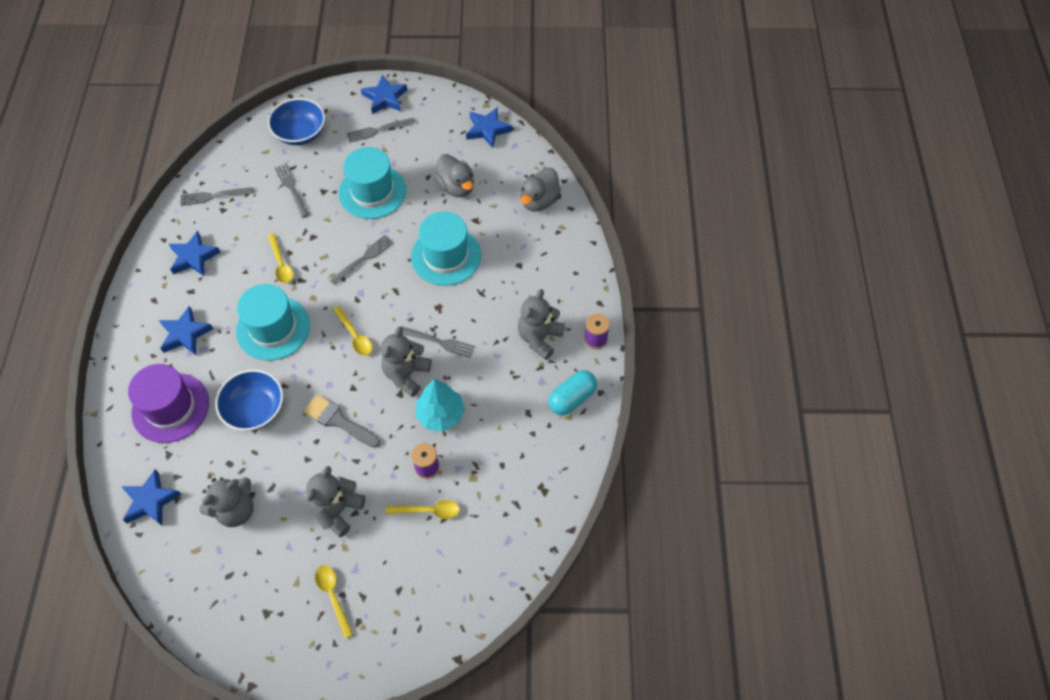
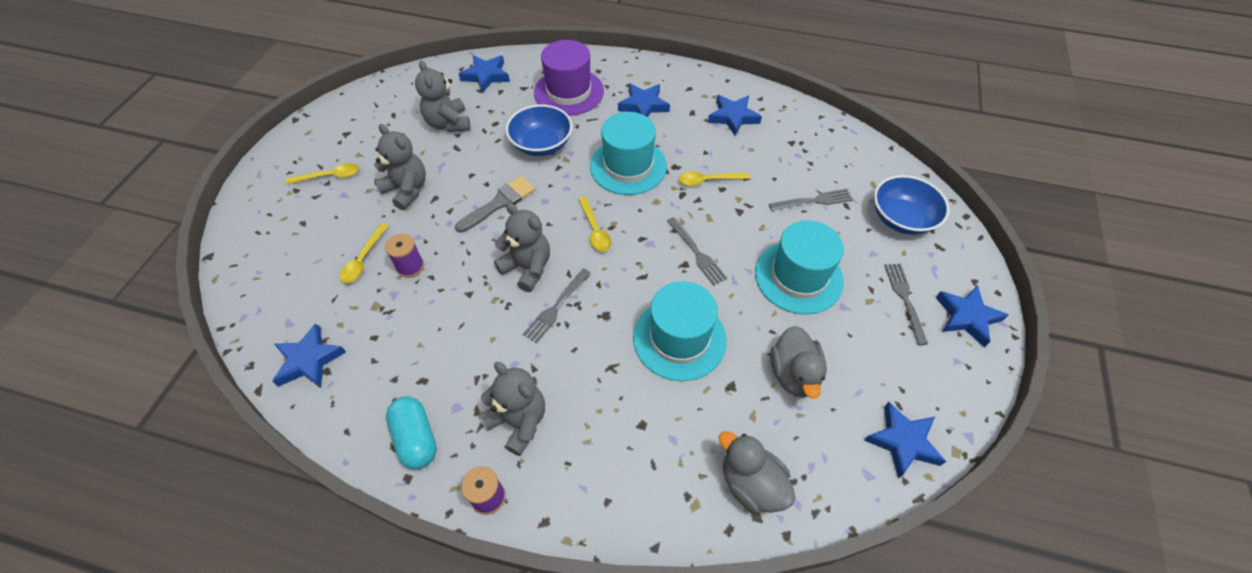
camera: 105 degrees right, 5 degrees down
(213, 196) = (811, 137): grey fork -> none
(355, 336) = (595, 230): yellow spoon -> yellow spoon turned 90 degrees counterclockwise
(440, 415) = (464, 290): turquoise tree -> none
(456, 187) = (793, 374): grey duck -> grey duck turned 75 degrees counterclockwise
(536, 504) = (309, 360): none -> blue star

